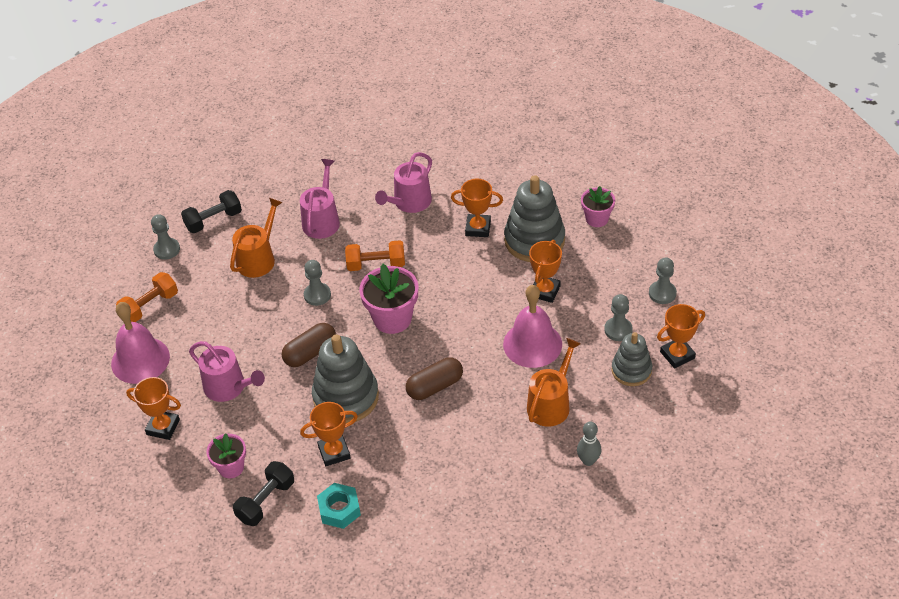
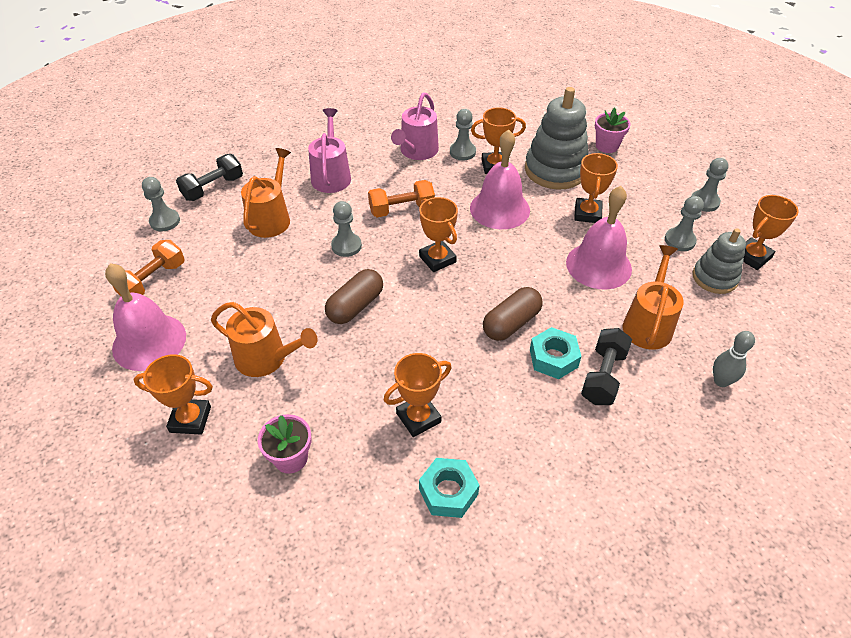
camera: 15 degrees left, 0 degrees up
(228, 387) = (266, 358): pink watering can -> orange watering can
(266, 501) = (348, 497): black dumbbell -> black dumbbell (603, 376)
(346, 397) = (412, 350): grey stacking toy -> none
(392, 318) = (437, 259): pink flower pot -> orange trophy
(452, 209) = (462, 152): none -> grey pawn
(458, 421) = (553, 358): none -> turquoise nut
(465, 275) = (499, 209): none -> pink bell

